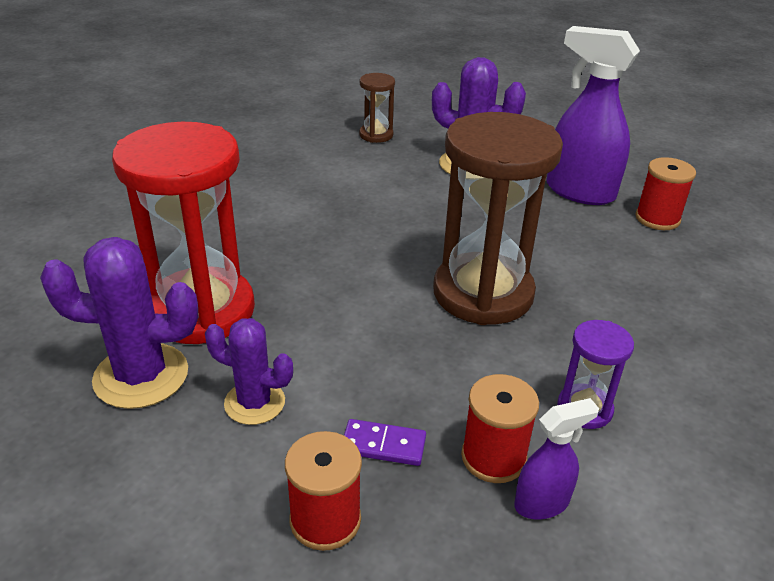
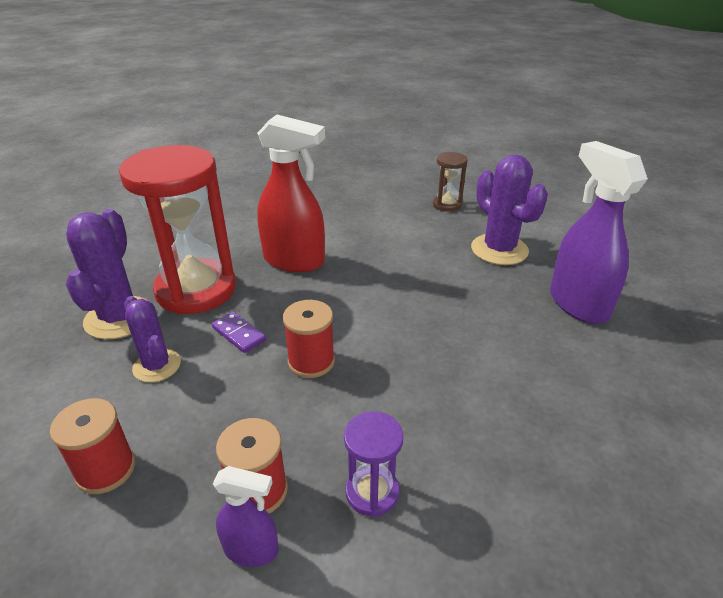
camera: 35 degrees right, 0 degrees up
(141, 376) = (119, 318): purple cactus -> purple cactus turned 60 degrees clockwise
(281, 241) = (294, 261): none -> red spray bottle
(383, 445) = (197, 437): purple domino -> purple domino (239, 334)
(483, 293) = (395, 357): brown hourglass -> none
(657, 218) = (634, 356): red spool -> red spool (311, 361)

